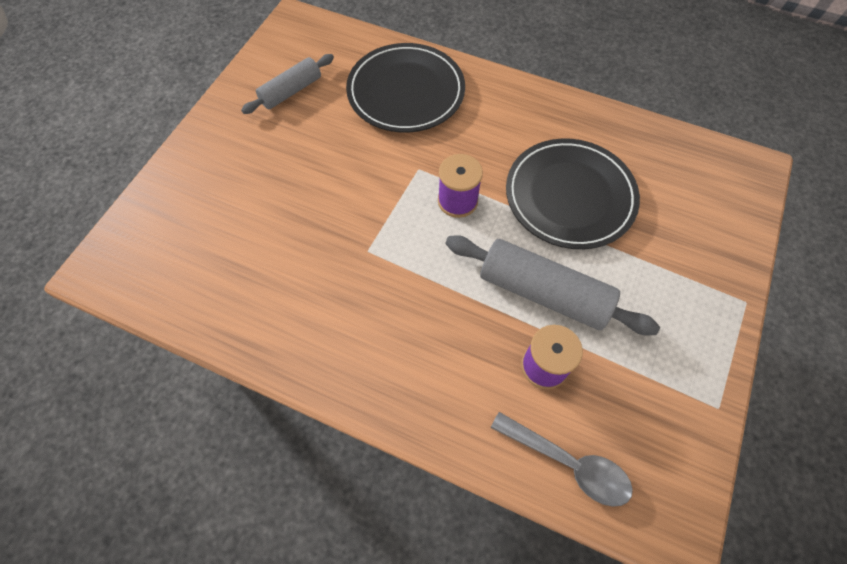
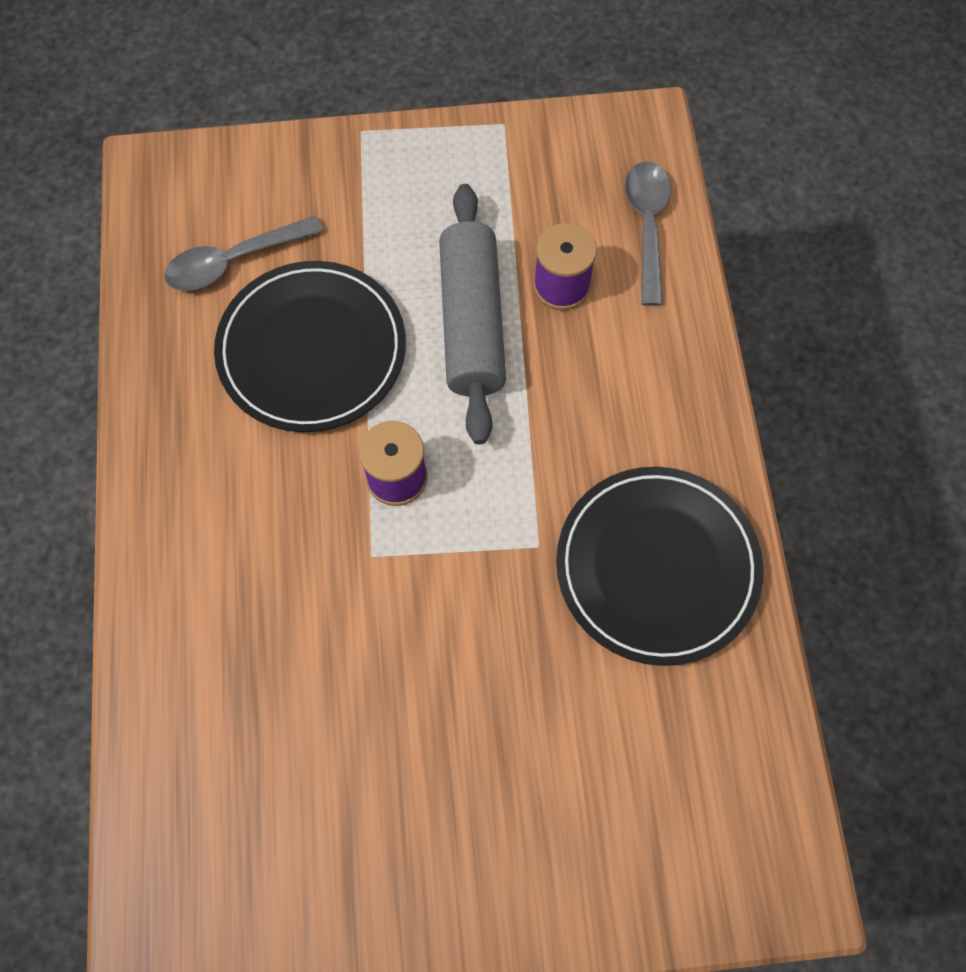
camera: 120 degrees left, 5 degrees up
(291, 91) = (325, 844): grey rolling pin -> none
(406, 91) = (231, 657): black plate -> black plate (657, 567)
(658, 183) = (233, 261): none -> grey spoon

